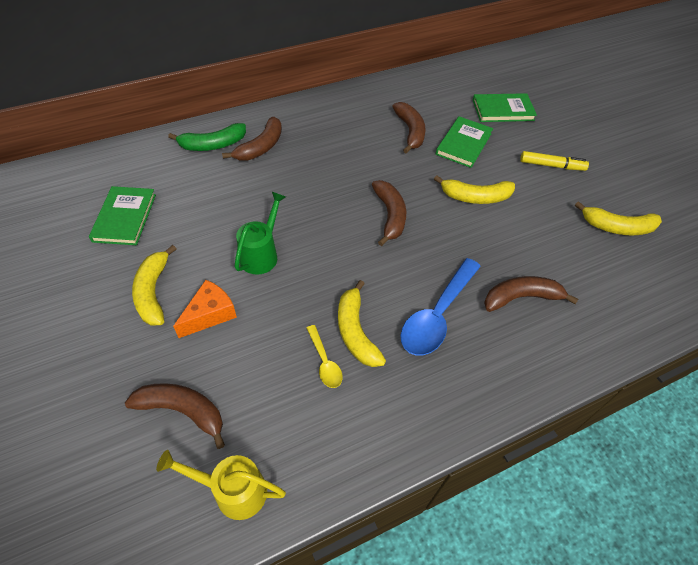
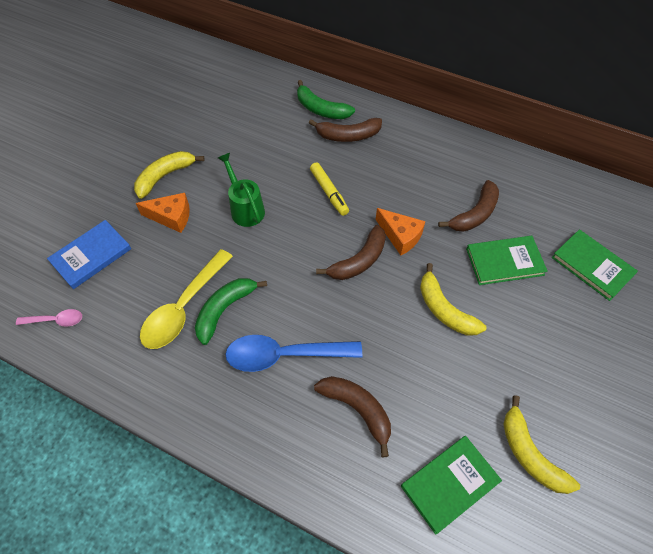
camera: 55 degrees right, 5 degrees up
(124, 217) = (210, 117): green book -> green book (449, 484)
(183, 411) = (91, 256): brown banana -> blue book
(233, 490) = (56, 320): yellow watering can -> pink spoon
(261, 254) = (245, 208): green watering can -> green watering can turned 105 degrees counterclockwise
(324, 362) = (184, 307): yellow spoon -> yellow spoon, size x1.97
(356, 331) = (225, 310): yellow banana -> green banana
(390, 179) = (400, 236): none -> orange cheese
(551, 165) = (557, 350): yellow marker -> yellow marker (329, 192)

